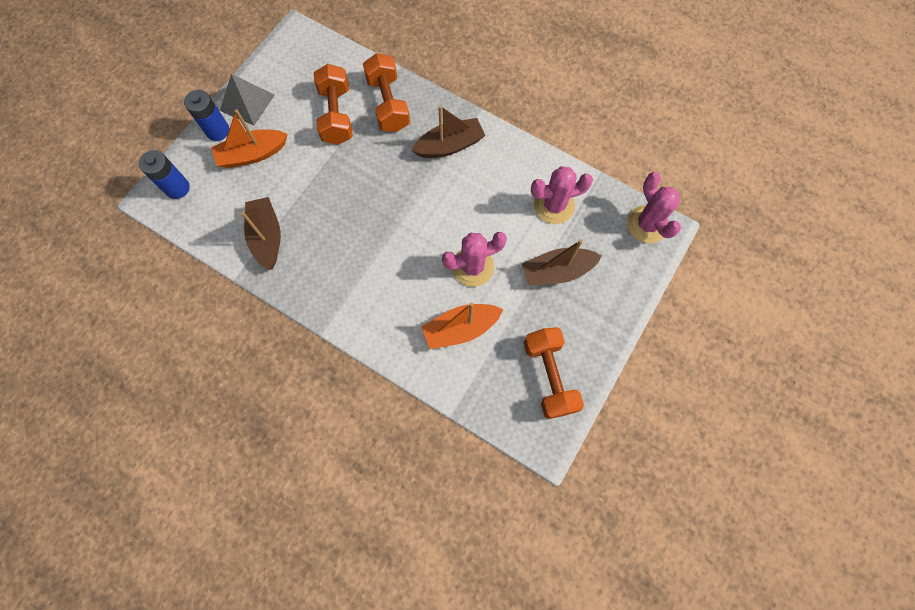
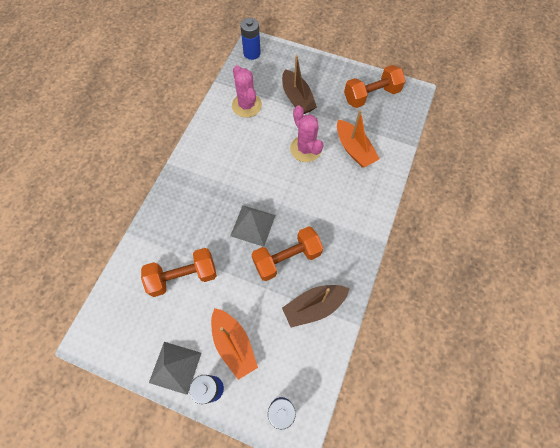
camera: 100 degrees left, 5 degrees down
(379, 189) = (253, 225): none -> grey pyramid
(388, 104) = (167, 234): orange dumbbell -> orange dumbbell (287, 258)
(449, 146) = (204, 180): brown boat -> none
(647, 224) = (252, 53): pink cactus -> blue battery

